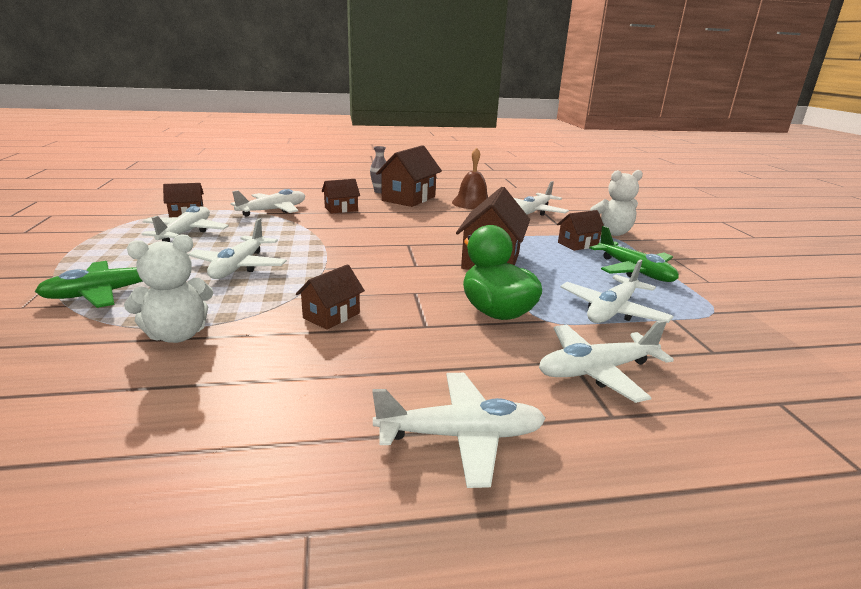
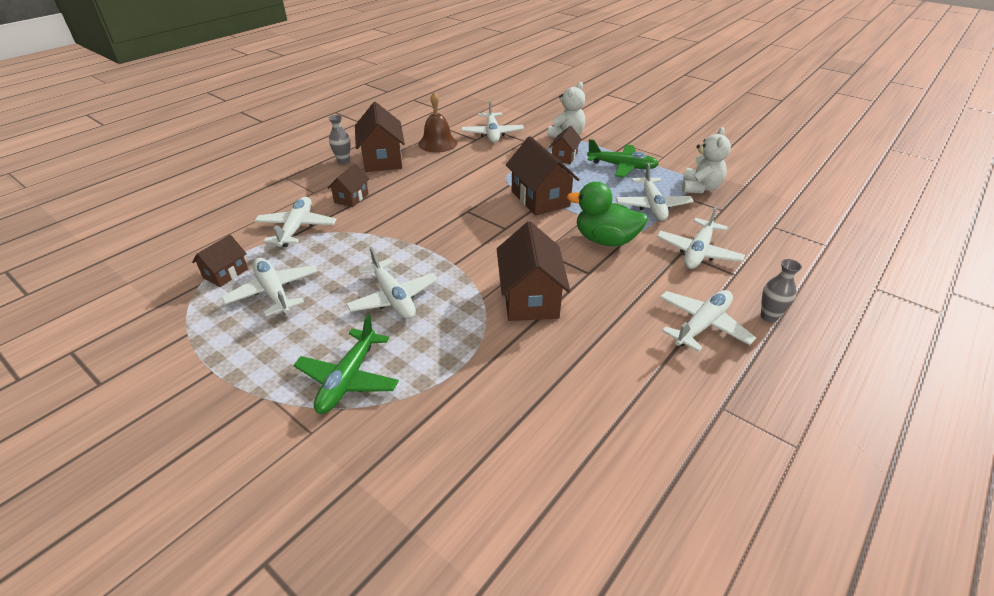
camera: 40 degrees left, 15 degrees up
(178, 335) = (472, 371): white teddy bear -> white teddy bear (700, 188)
(331, 316) = (530, 298): brown house -> brown house, size x1.79
(581, 487) = (769, 316): none -> grey vase

